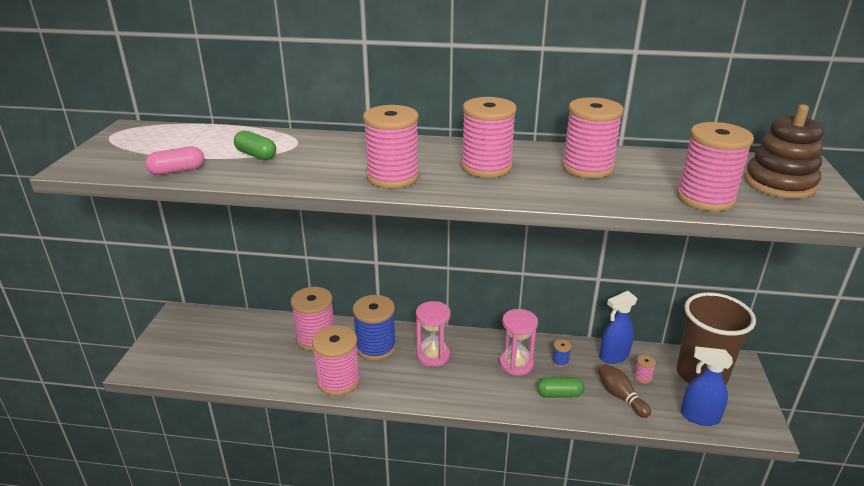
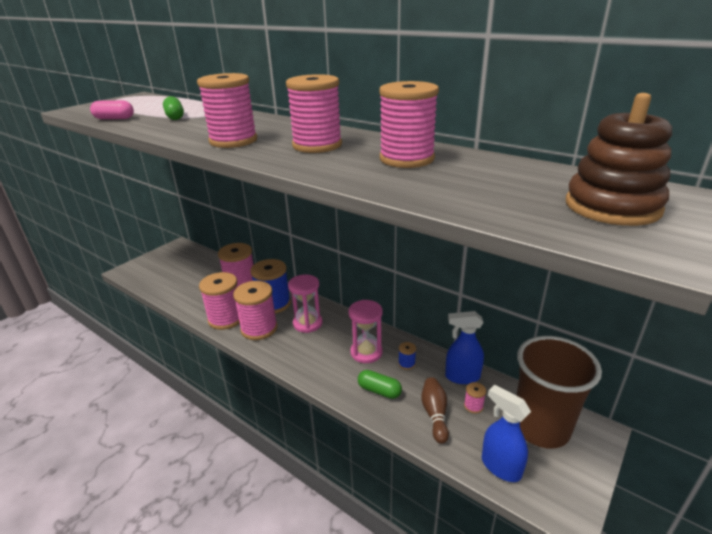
camera: 30 degrees right, 0 degrees up
(705, 198) = (488, 202): pink spool -> pink spool (259, 328)

